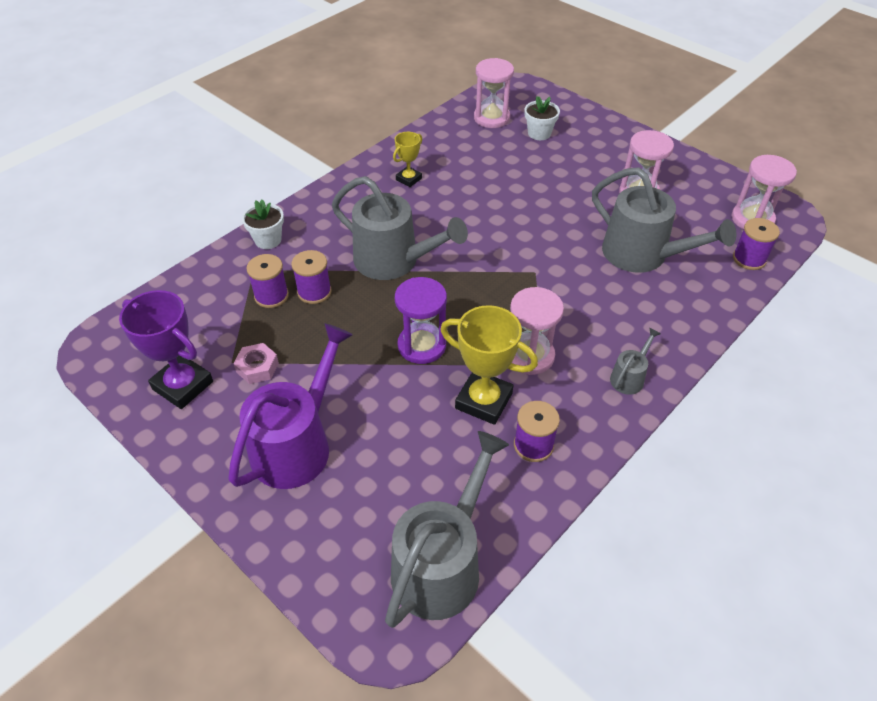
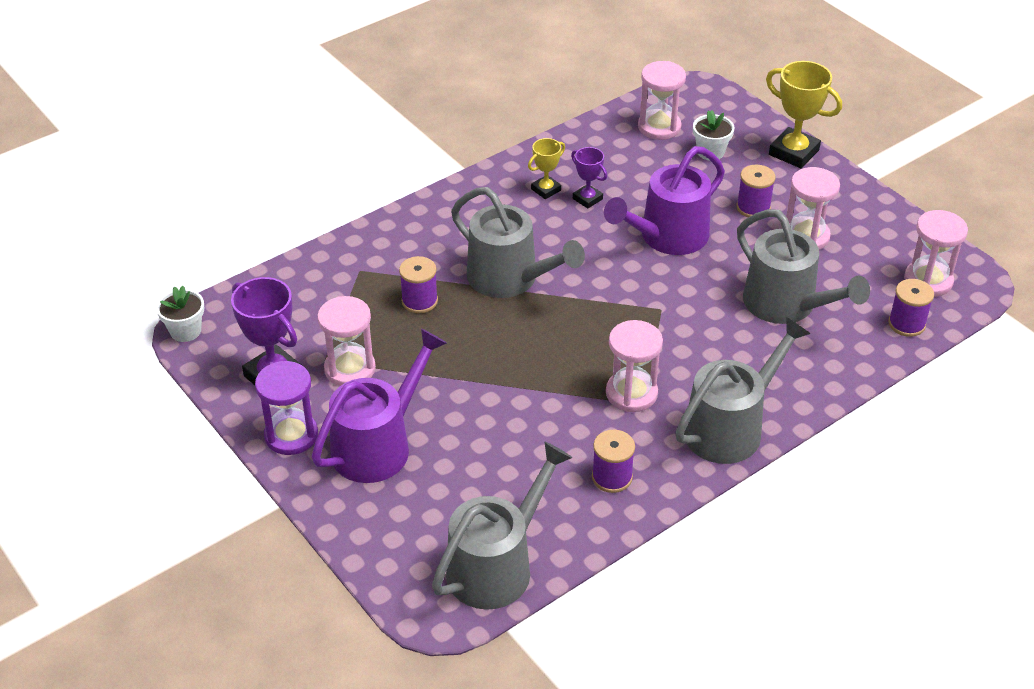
camera: 10 degrees right, 5 degrees down
(257, 367) = (350, 369): pink nut -> pink hourglass
(268, 240) = (379, 240): white flower pot -> white flower pot (185, 331)
(271, 296) = (374, 299): purple spool -> purple spool (753, 207)
(422, 345) = (521, 369): purple hourglass -> purple hourglass (291, 435)
(446, 183) = (587, 199): none -> purple trophy
(483, 401) = (572, 430): yellow trophy -> yellow trophy (793, 152)
(523, 207) = (667, 237): none -> purple watering can
(629, 377) = (730, 428): grey watering can -> grey watering can, size x2.19

